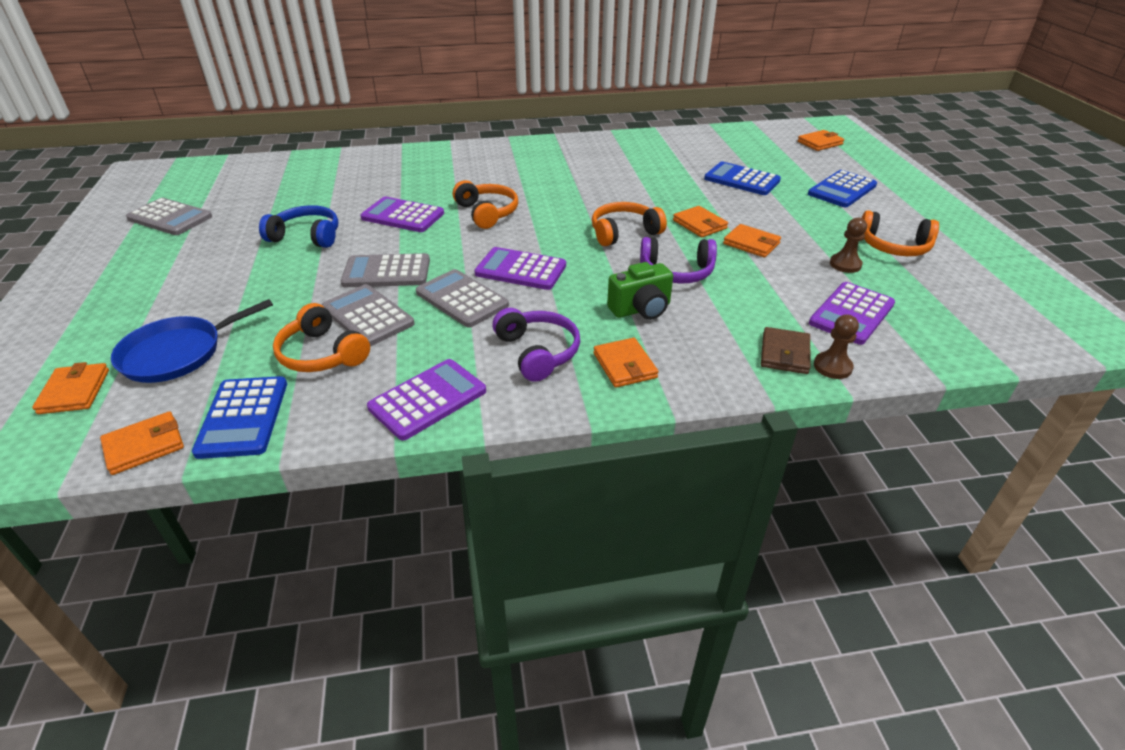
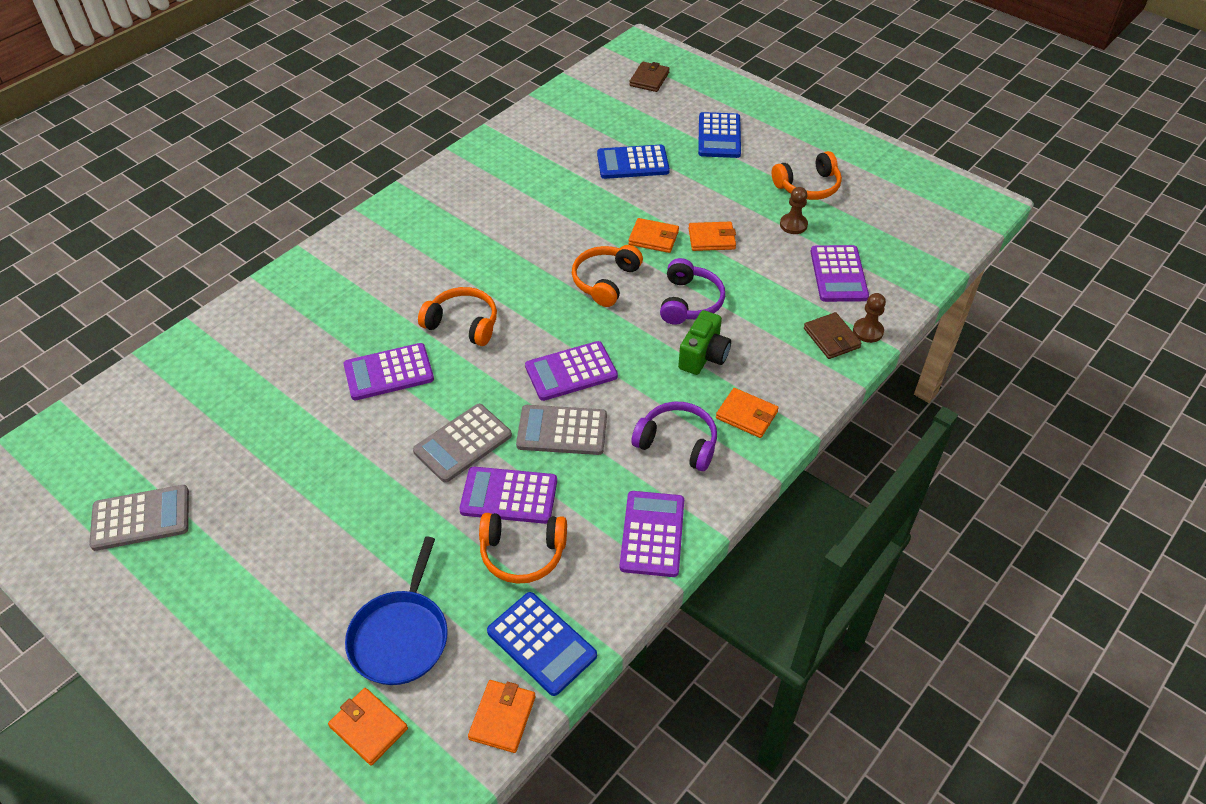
camera: 40 degrees left, 10 degrees up
(306, 236) = (329, 451): blue headphones -> none
(367, 316) = (509, 496): grey calculator -> purple calculator
(677, 272) = (689, 302): purple headphones -> purple headphones turned 45 degrees counterclockwise
(820, 143) = (649, 79): orange wallet -> brown wallet

